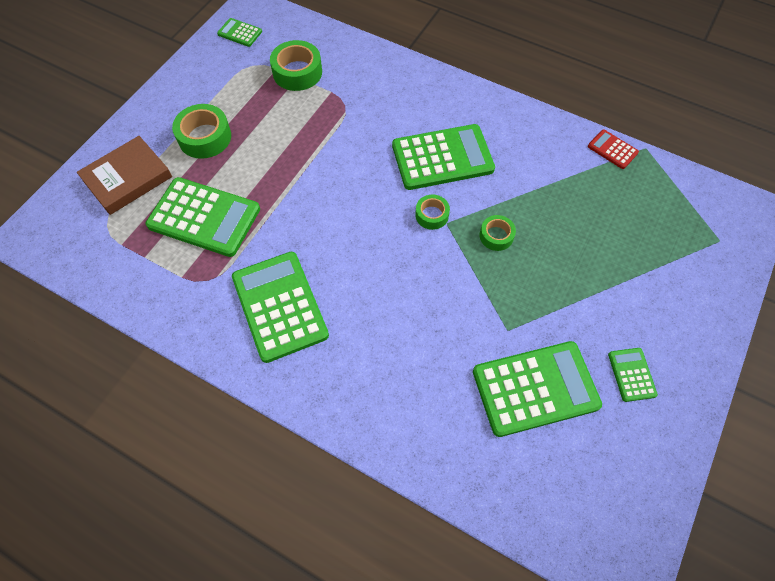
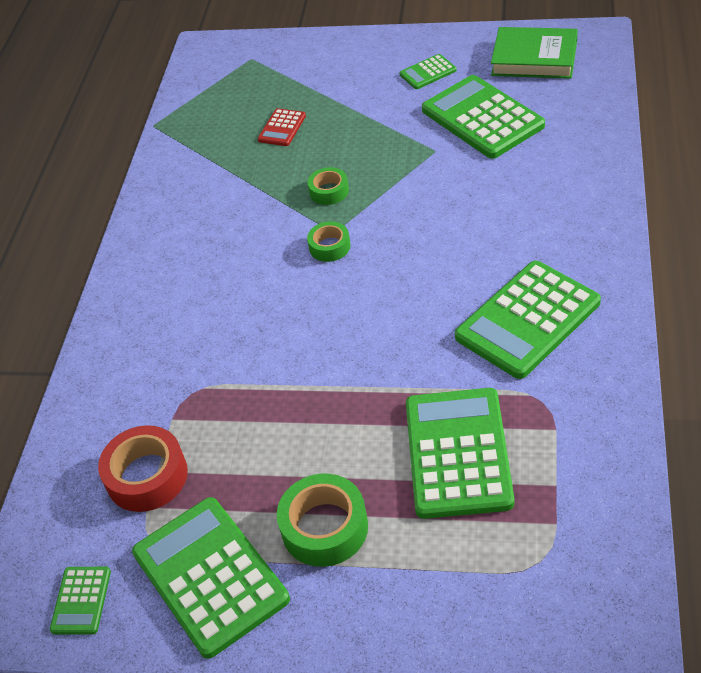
camera: 105 degrees left, 15 degrees down
(127, 178) = (450, 585): brown book -> none
(297, 72) = (147, 476): green tape -> red tape
(442, 158) = (240, 267): green calculator -> green calculator (210, 576)
(612, 149) = (165, 146): red calculator -> red calculator (282, 128)
(612, 485) = (534, 58): none -> green book

